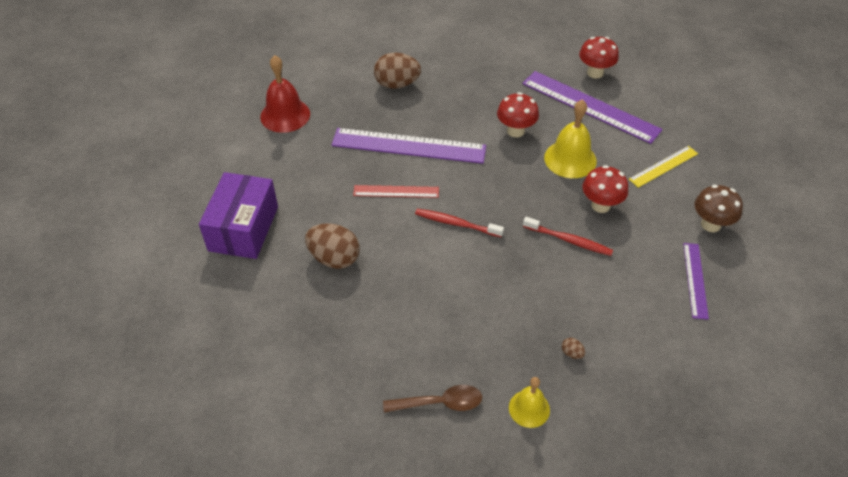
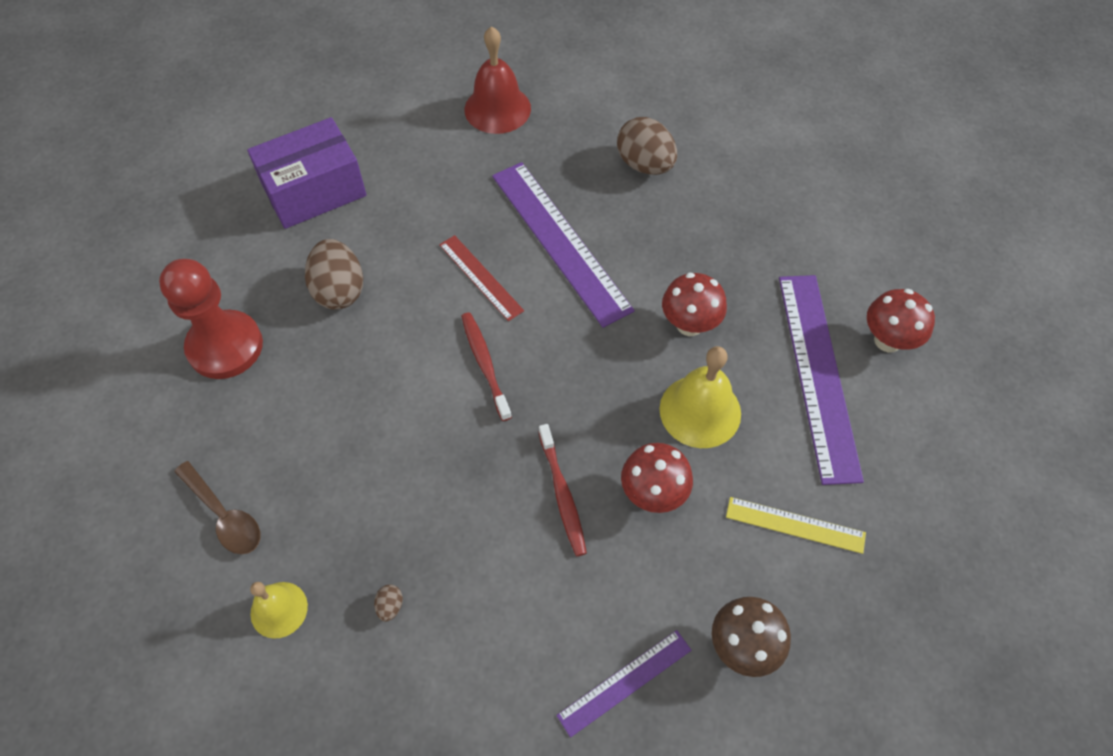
camera: 50 degrees right, 10 degrees up
(314, 337) = (225, 346): none -> red pawn

